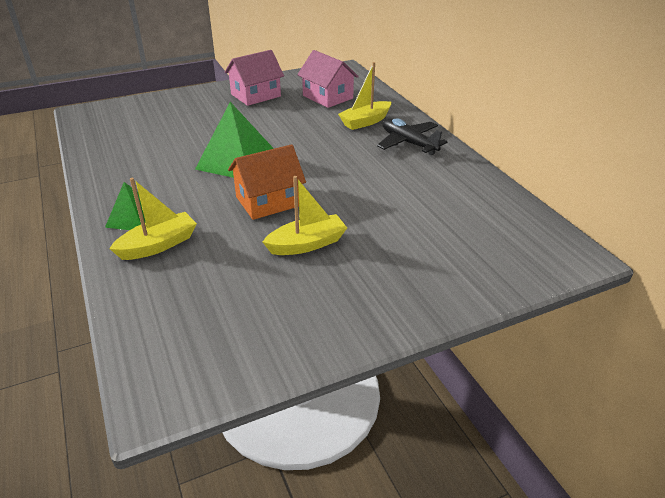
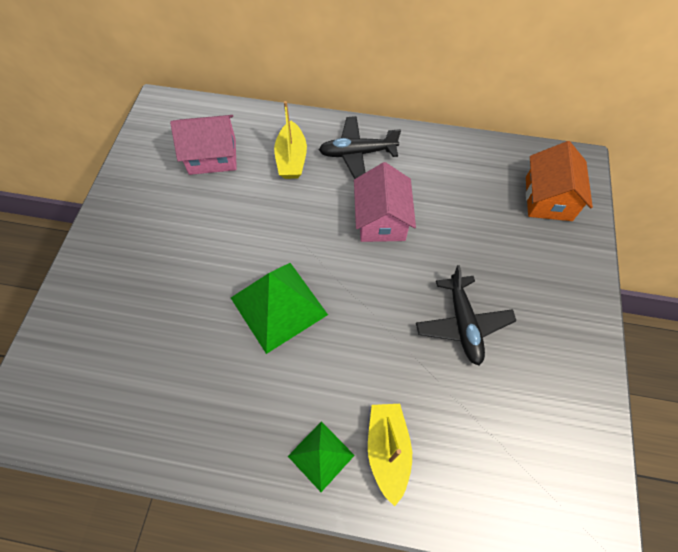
camera: 55 degrees left, 25 degrees up
(255, 95) = (146, 215): pink house -> pink house (381, 220)
(268, 201) = (375, 318): orange house -> orange house (548, 198)
(307, 244) = (463, 323): yellow boat -> black plane

